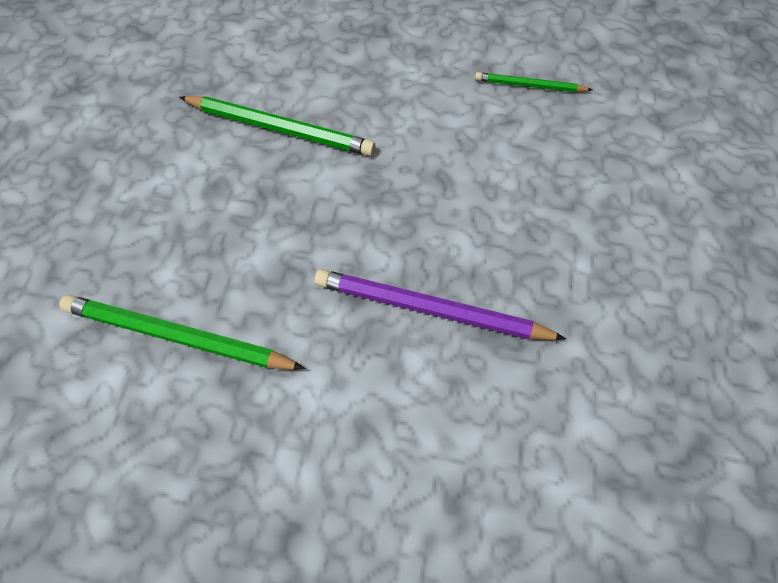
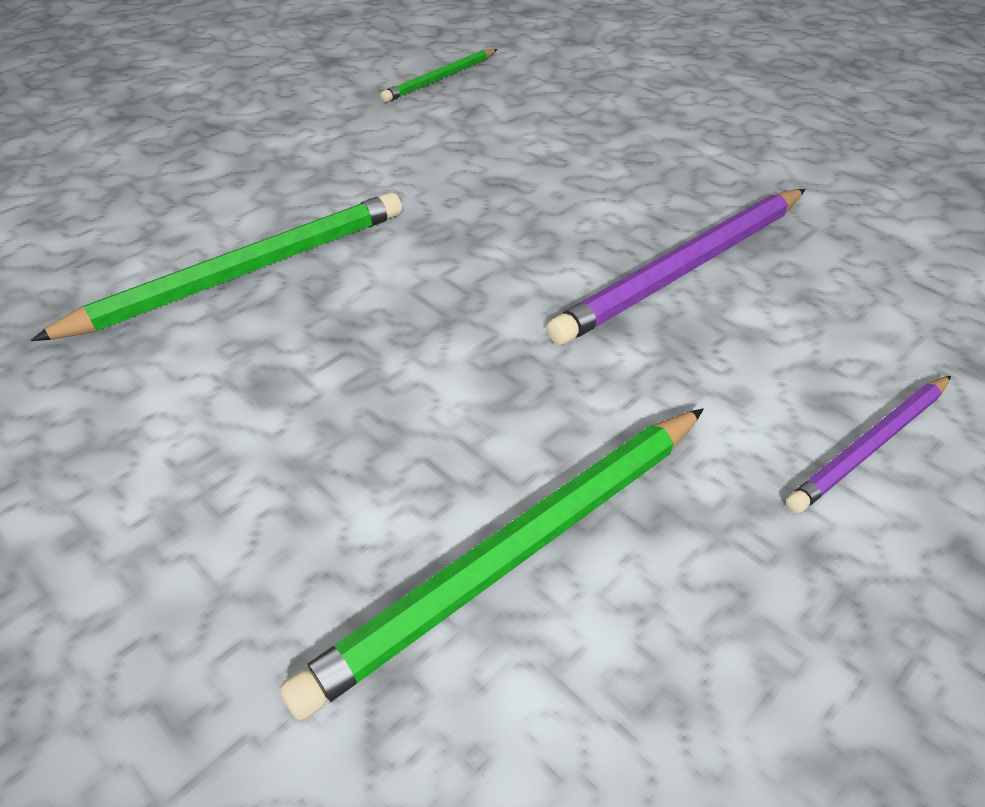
camera: 55 degrees left, 15 degrees down
(340, 461) = (870, 446): none -> purple pencil

